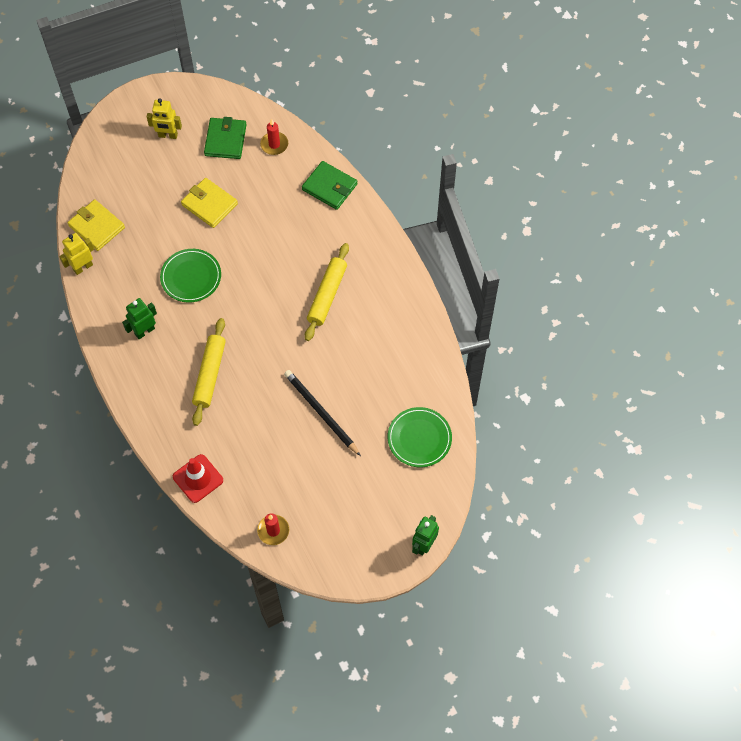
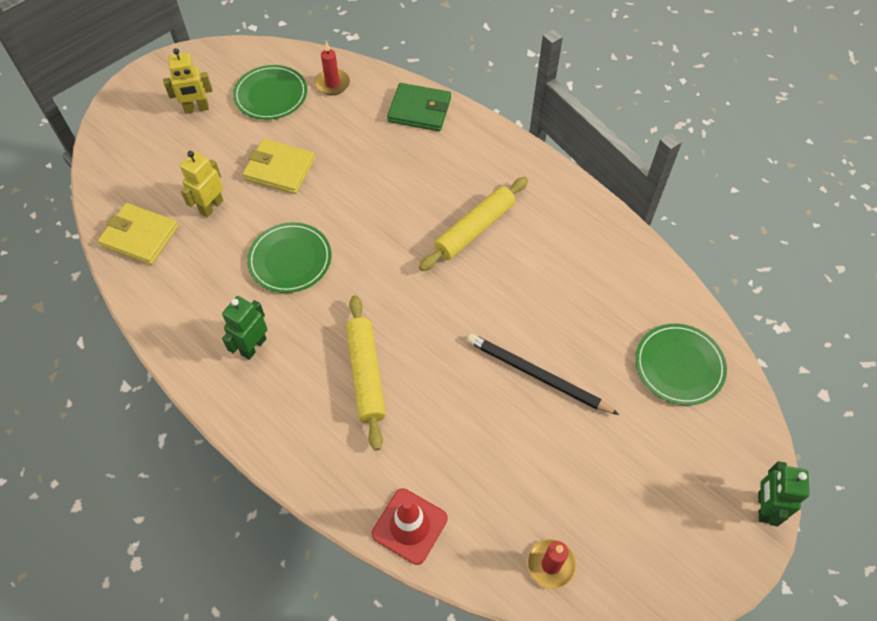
camera: 20 degrees left, 5 degrees down
(83, 267) = (137, 291): yellow robot -> yellow robot (211, 206)
(225, 140) = (271, 95): green wallet -> green plate
(327, 295) = (474, 229): yellow rolling pin -> yellow rolling pin turned 45 degrees clockwise

